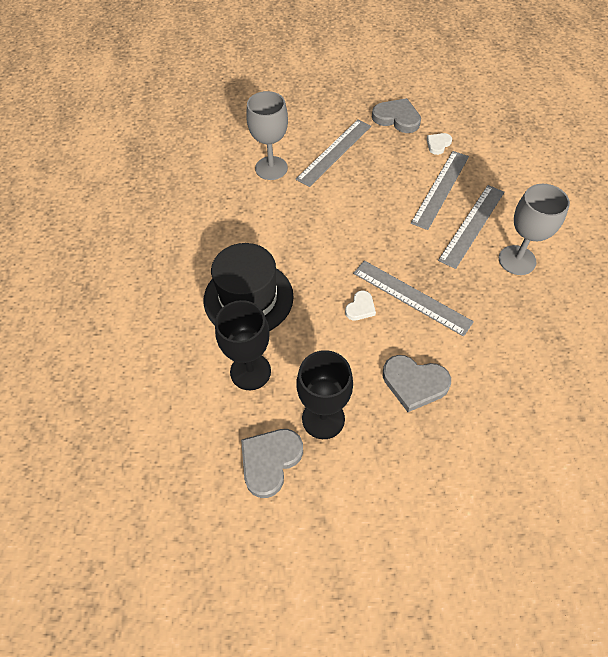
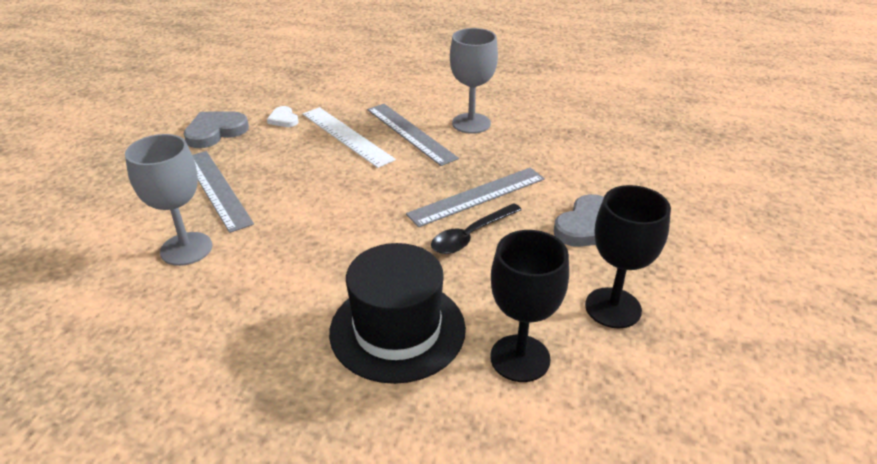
camera: 70 degrees left, 20 degrees down
(270, 461) = (662, 373): grey heart -> none
(360, 308) = (471, 235): white heart -> black spoon
(441, 189) = (347, 136): grey ruler -> white ruler

